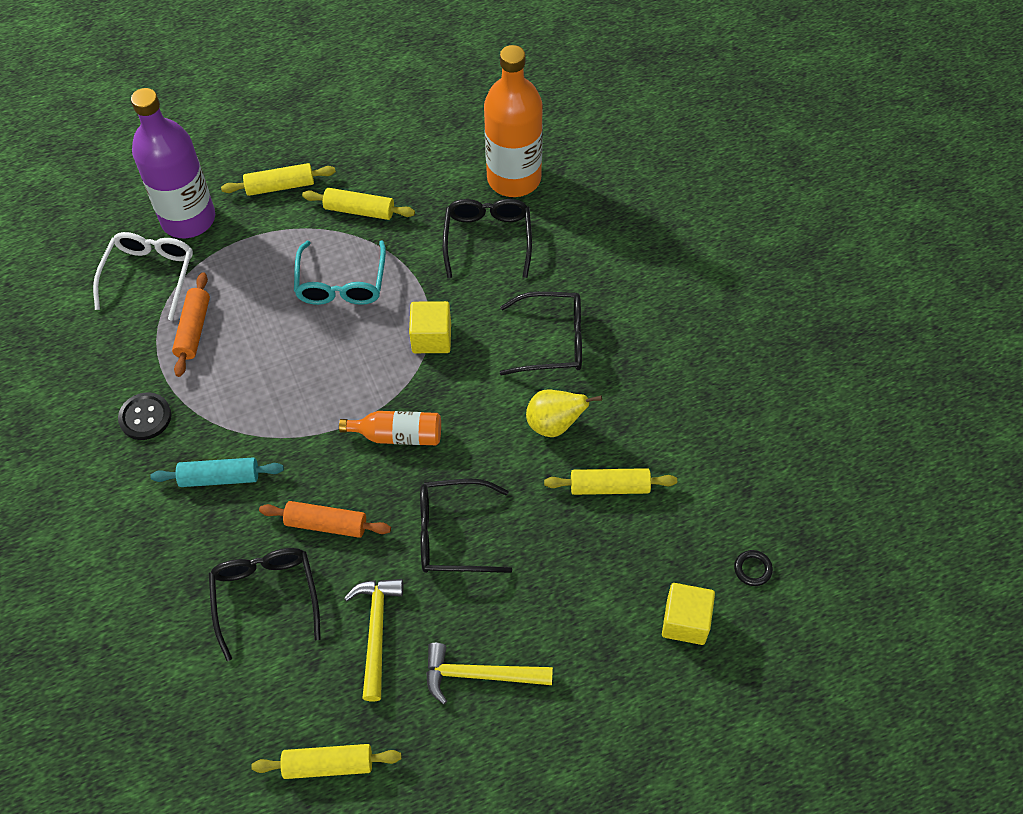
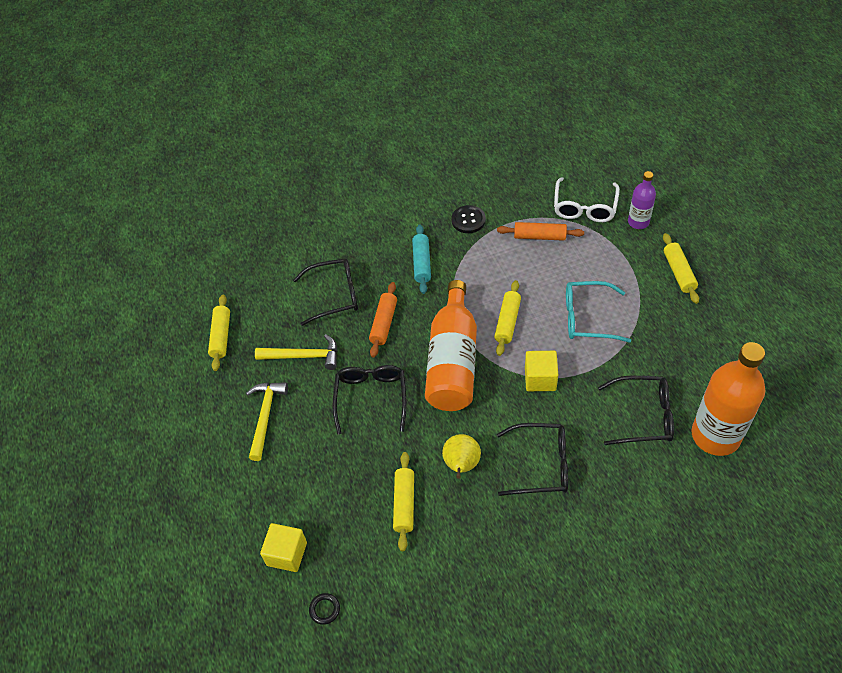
camera: 95 degrees right, 5 degrees down
(150, 275) = (584, 207): white glasses -> white glasses turned 90 degrees clockwise
(188, 219) = (638, 222): purple bottle -> purple bottle, size x0.52
(359, 210) = (662, 325): yellow rolling pin -> yellow rolling pin (507, 322)
(398, 435) = (453, 361): orange bottle -> orange bottle, size x1.91
(552, 341) = (541, 465): black glasses -> black glasses turned 90 degrees counterclockwise

